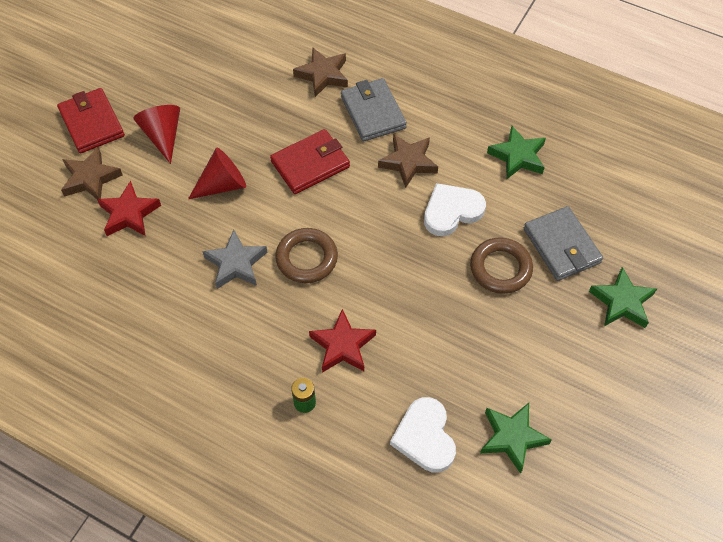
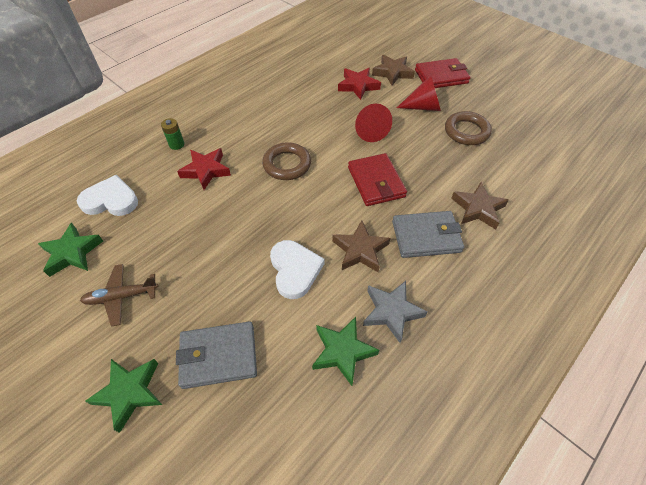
camera: 105 degrees right, 5 degrees down
(236, 263) = (298, 128): grey star -> grey star (391, 312)
(500, 268) = (219, 292): brown ring -> brown ring (466, 131)
(541, 356) = (121, 297): none -> brown plane

